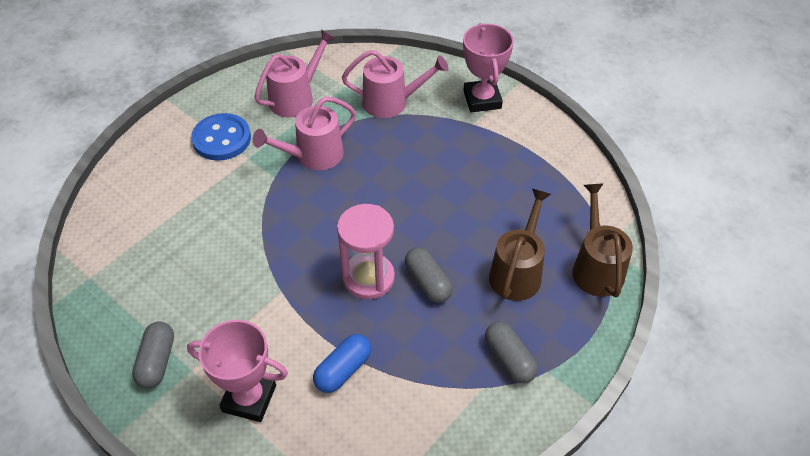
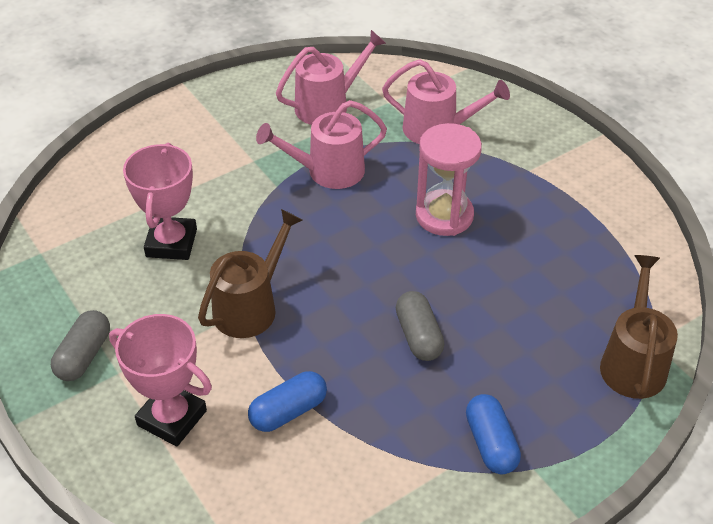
camera: 15 degrees right, 5 degrees down
(221, 139) = (230, 135): blue button -> none
(368, 278) = (349, 317): pink hourglass -> pink hourglass (444, 216)
(482, 99) = (548, 145): pink trophy -> pink trophy (171, 243)
(509, 359) = (491, 443): grey capsule -> blue capsule
(517, 272) = (531, 347): brown watering can -> brown watering can (250, 306)

